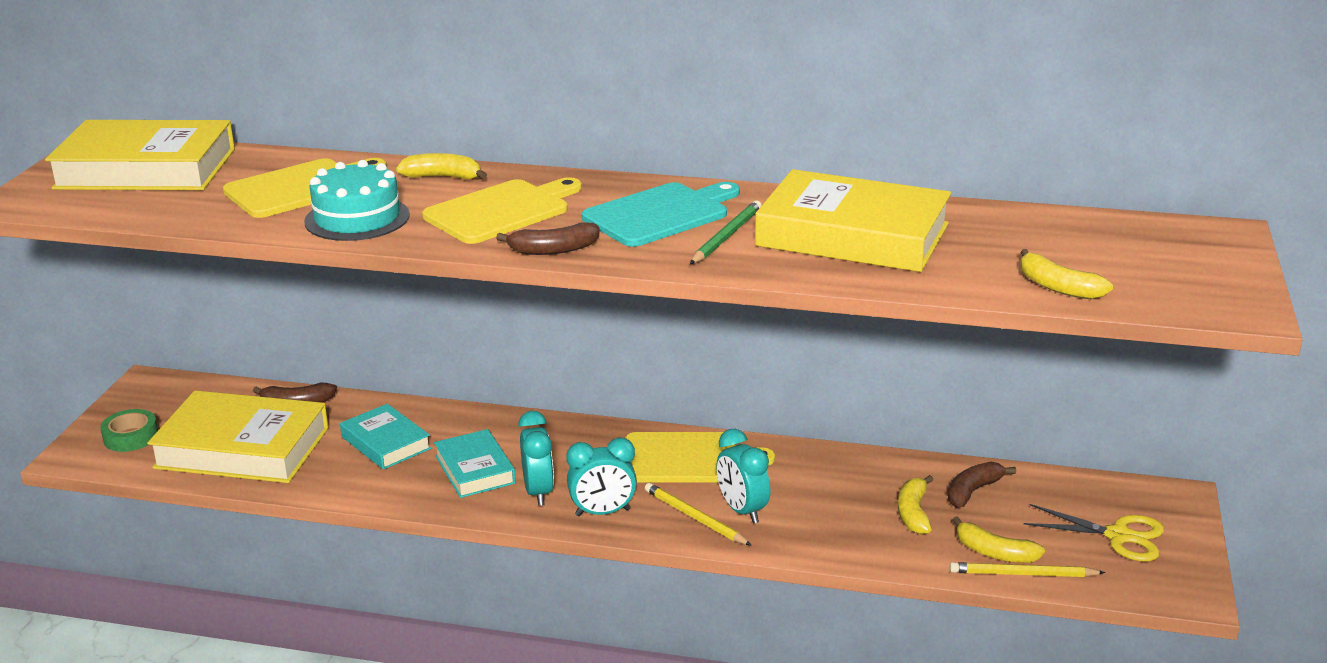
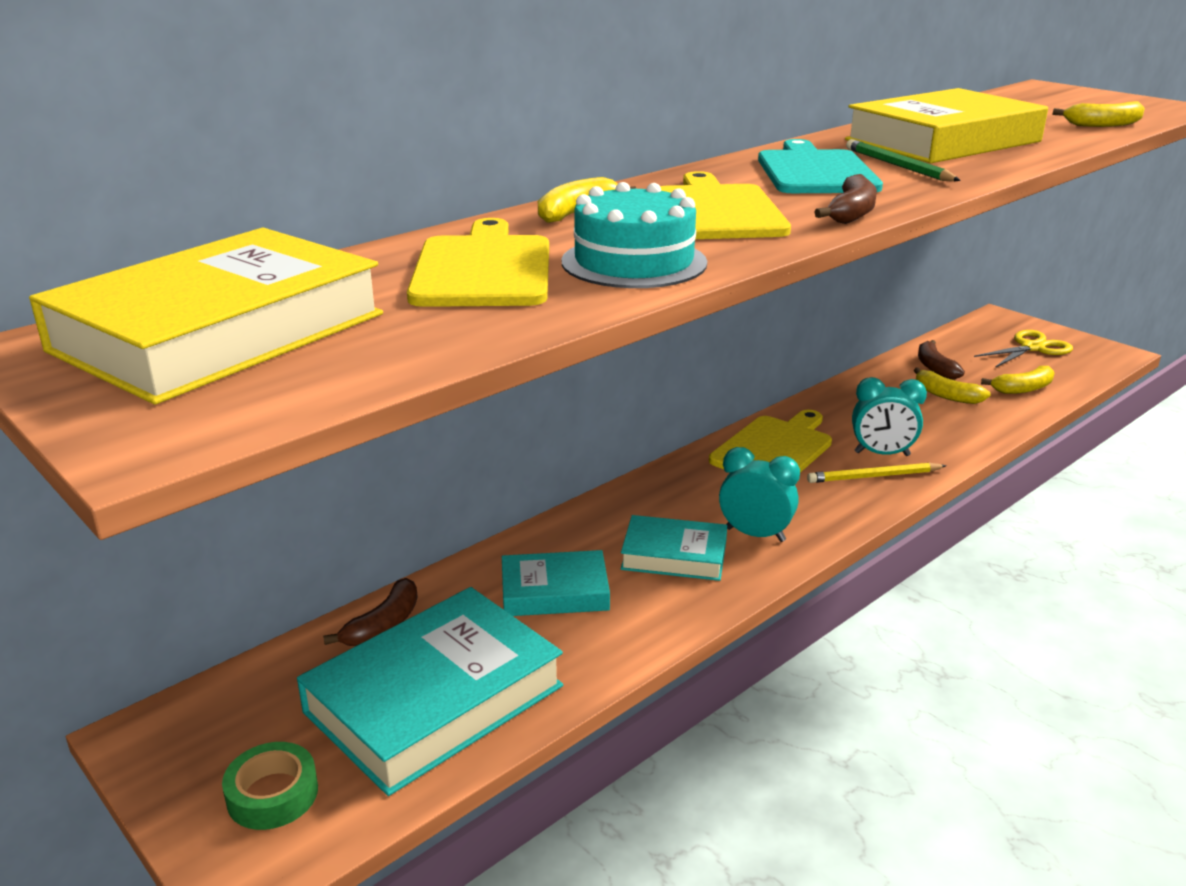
camera: 55 degrees left, 0 degrees up
(242, 448) = (434, 698): yellow book -> turquoise book
(603, 512) = (824, 514): turquoise clock -> none
(1022, 574) = (1058, 390): yellow pencil -> none

